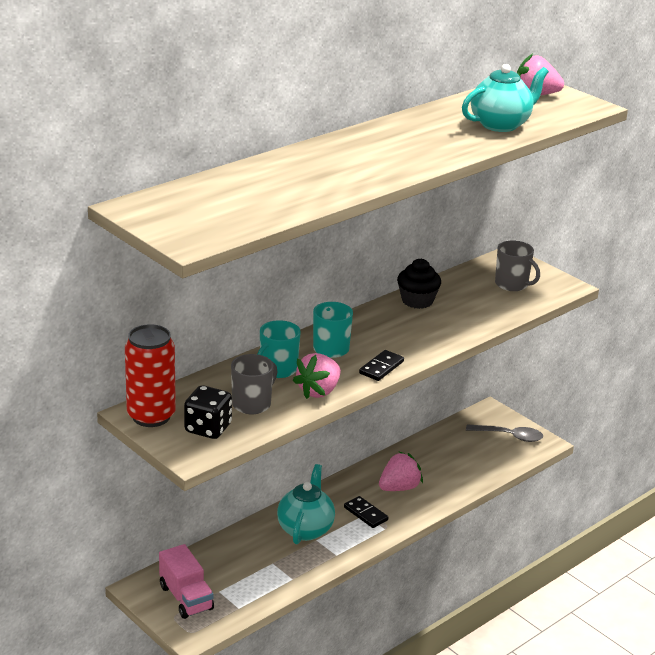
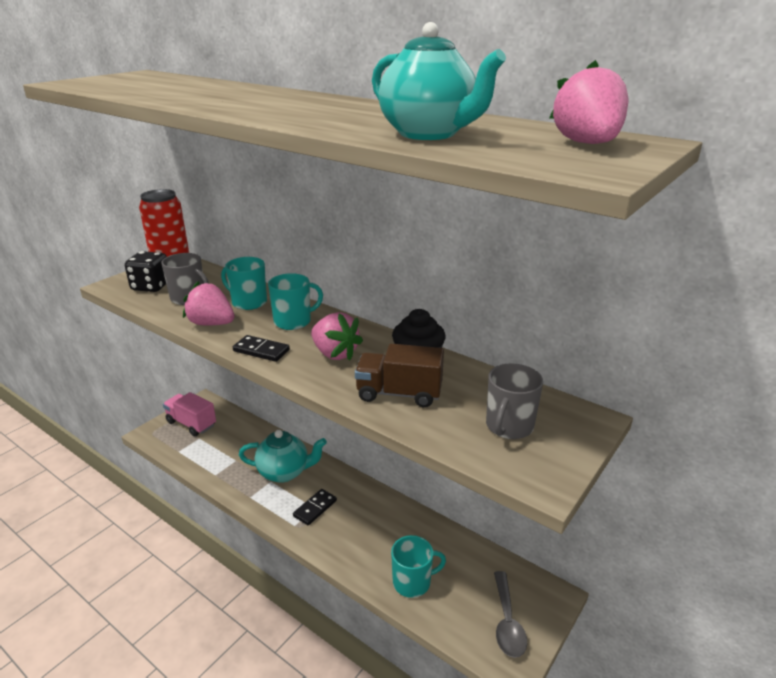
camera: 80 degrees right, 0 degrees up
(186, 598) = (191, 424): pink truck -> pink truck turned 75 degrees clockwise
(399, 488) = (364, 528): pink strawberry -> pink strawberry (335, 354)
(464, 315) = (399, 394): none -> brown truck
(465, 472) = (412, 582): none -> turquoise mug

